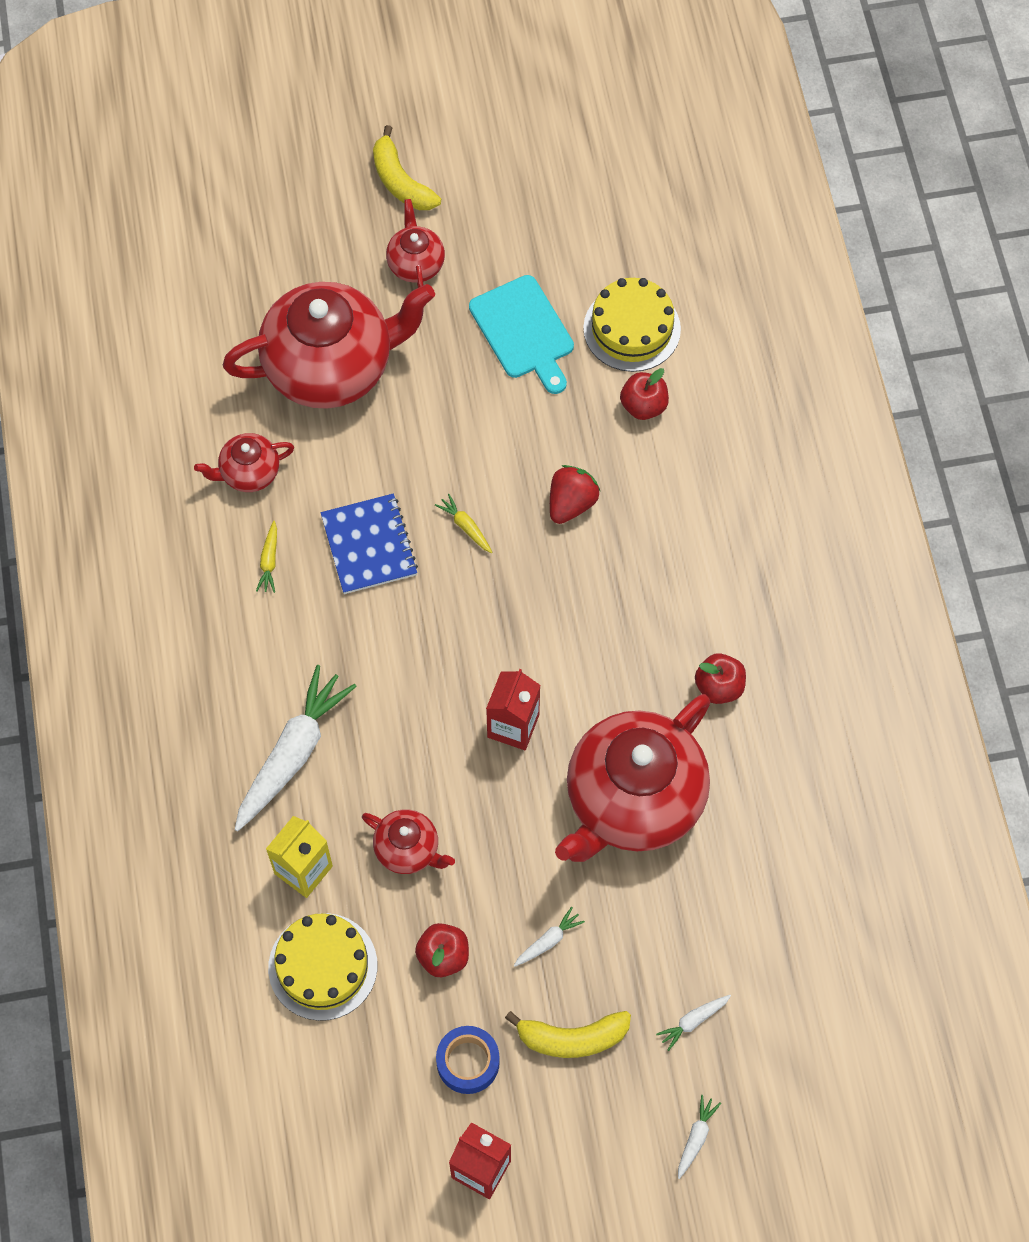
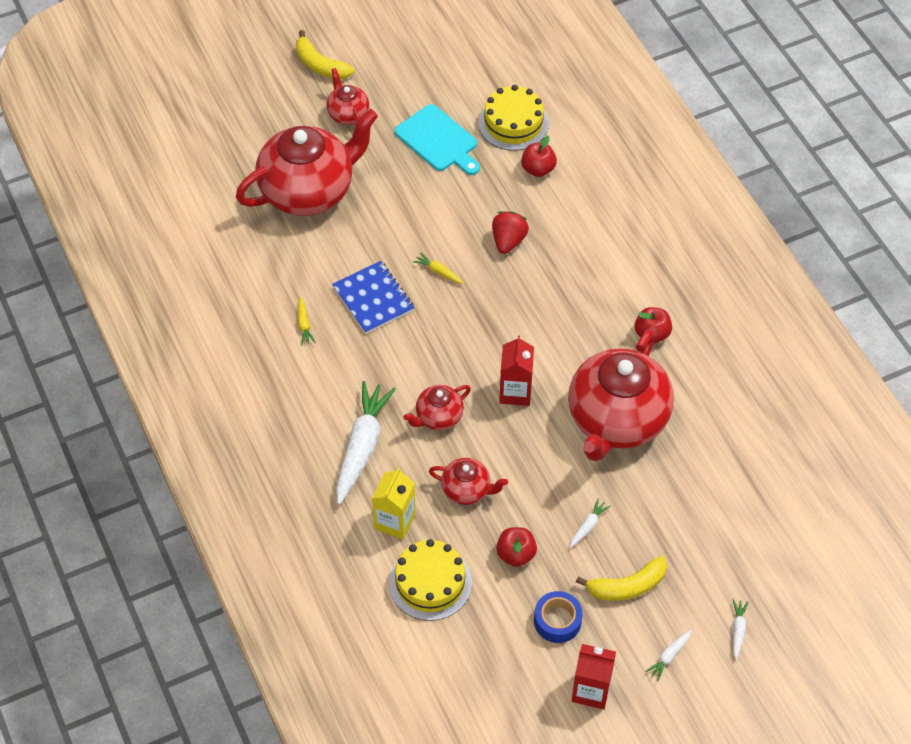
camera: 15 degrees left, 10 degrees down
(249, 473) = (271, 271): red teapot -> red teapot (438, 417)
(693, 1021) = (709, 554): white carrot -> white carrot (669, 656)

